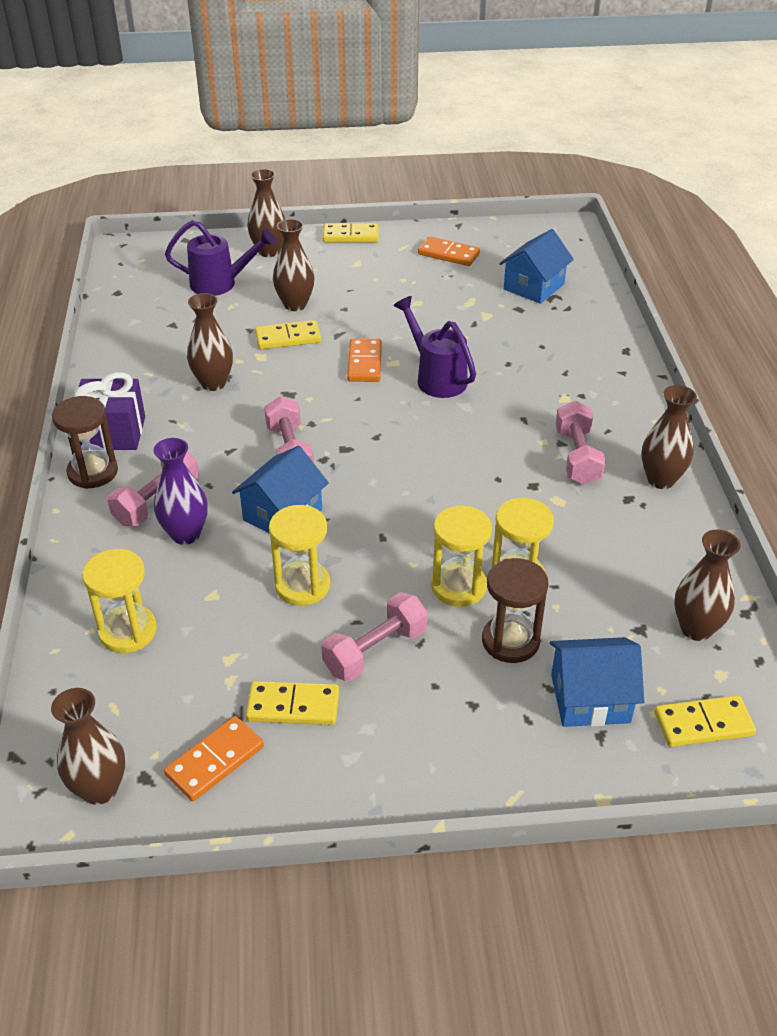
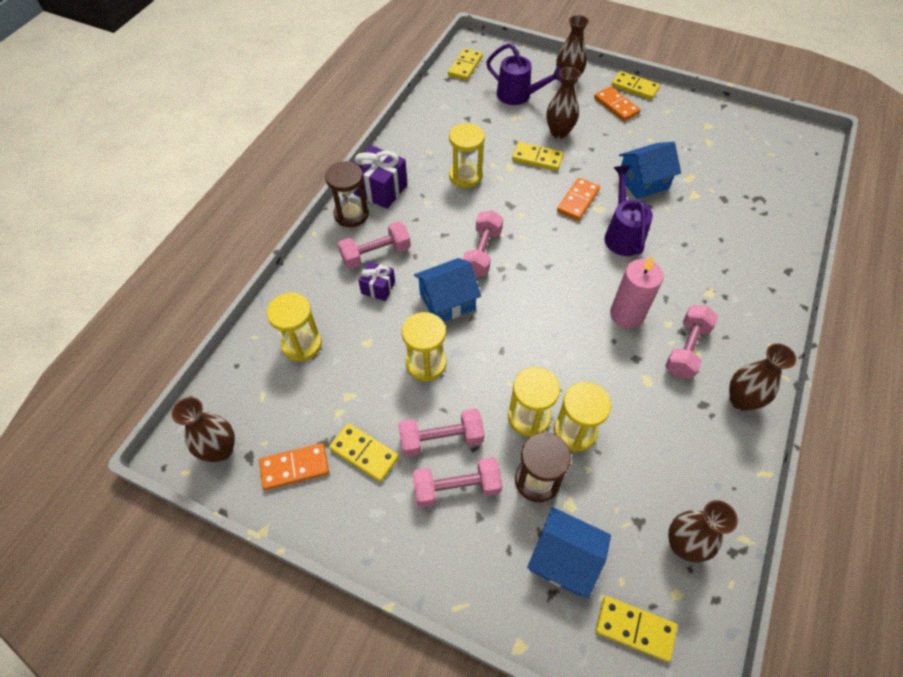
camera: 30 degrees right, 15 degrees up
(131, 273) = (465, 66): none -> yellow domino
(185, 534) = (378, 288): purple vase -> purple gift
(213, 383) = (465, 176): brown vase -> yellow hourglass
(427, 689) = (457, 488): none -> pink dumbbell
(448, 254) = (699, 129): orange domino -> orange domino (616, 106)
(494, 449) = (626, 314): none -> pink candle
(533, 287) = (749, 183): blue house -> blue house (643, 182)

